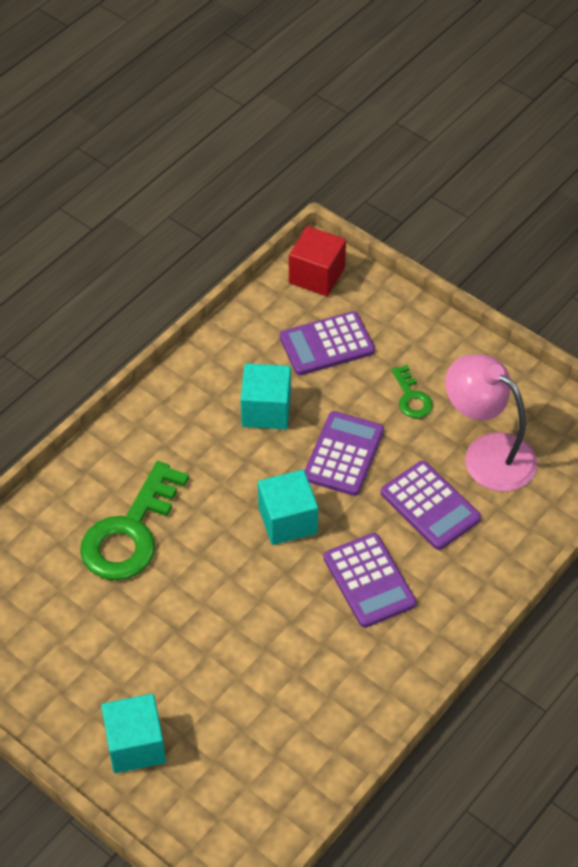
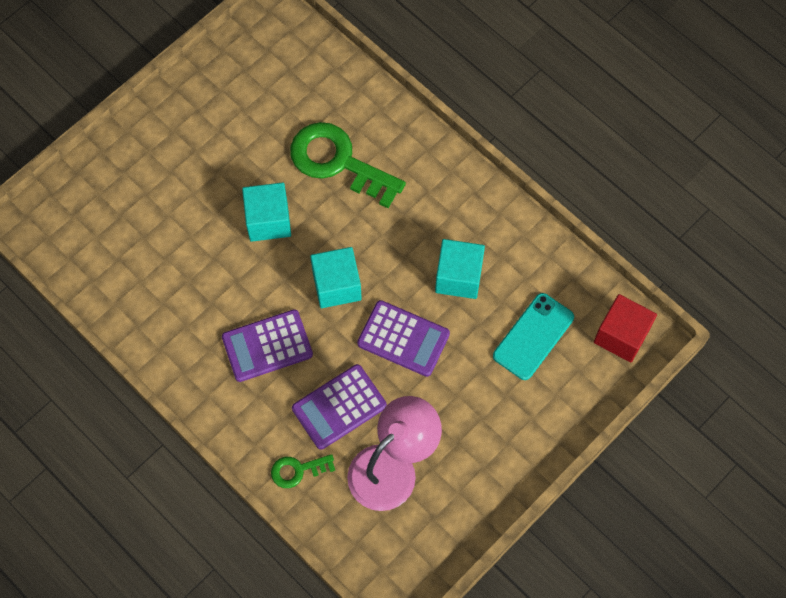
camera: 95 degrees right, 15 degrees up
(135, 745) = (143, 160): turquoise cube -> turquoise cube (268, 220)
(327, 344) = (533, 336): purple calculator -> turquoise phone
(411, 397) = (464, 406): green key -> green key (297, 470)

